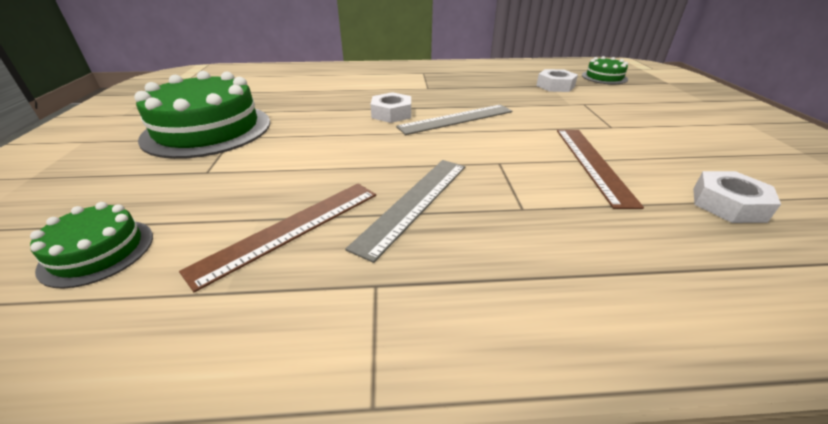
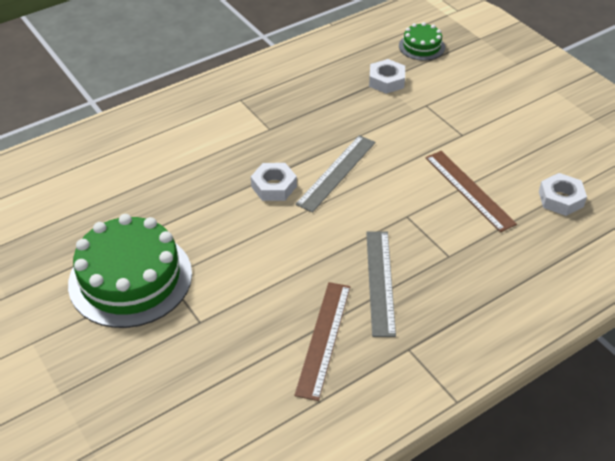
camera: 30 degrees left, 10 degrees up
(98, 251) = (224, 411): green cake -> none

